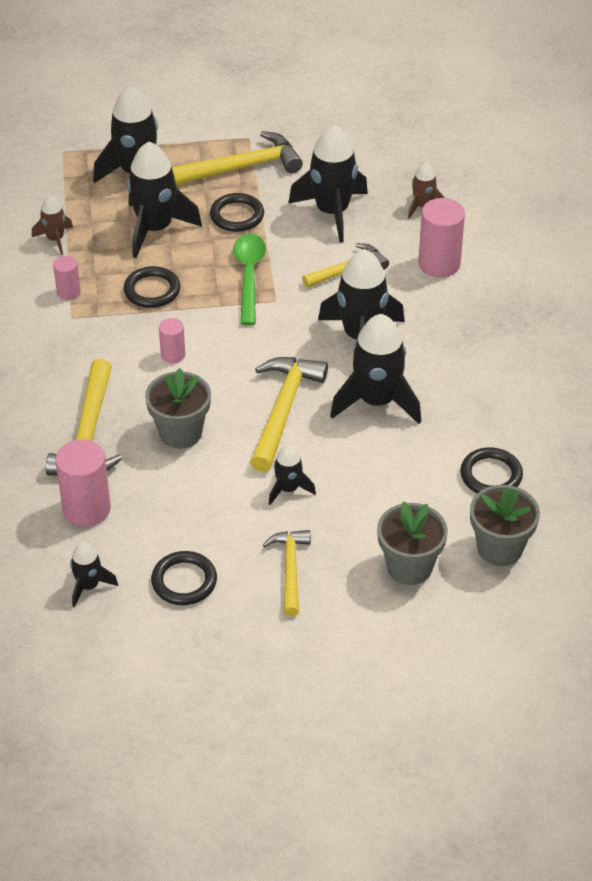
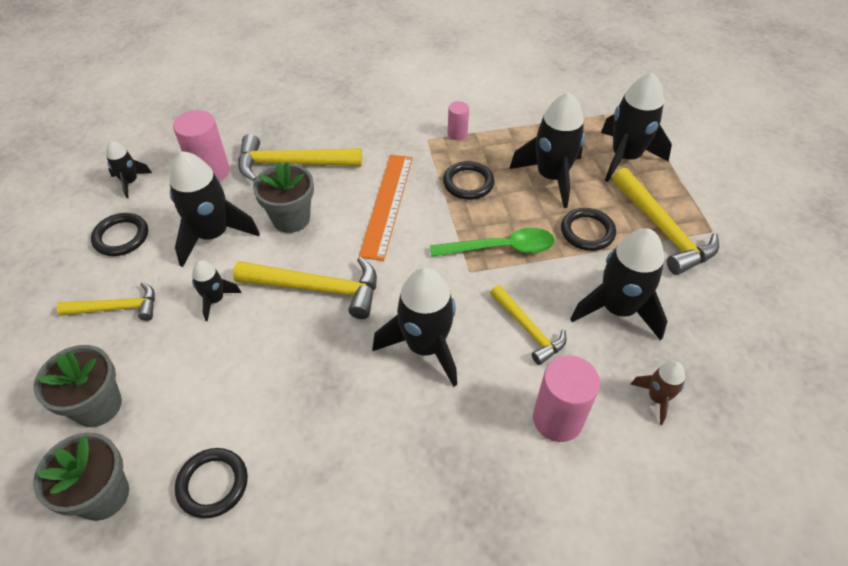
camera: 85 degrees right, 5 degrees up
(55, 239) = (520, 119): brown rocket -> none
(173, 355) = (387, 204): pink cylinder -> orange ruler
(377, 401) = (329, 366): black rocket -> black rocket (213, 235)

